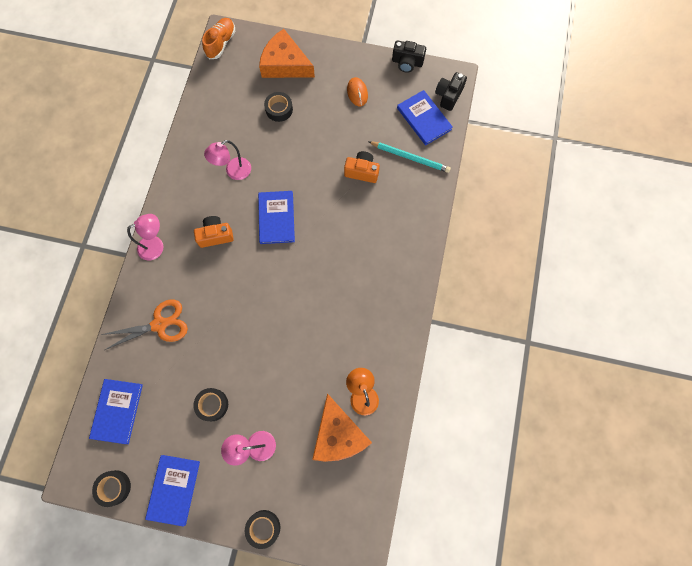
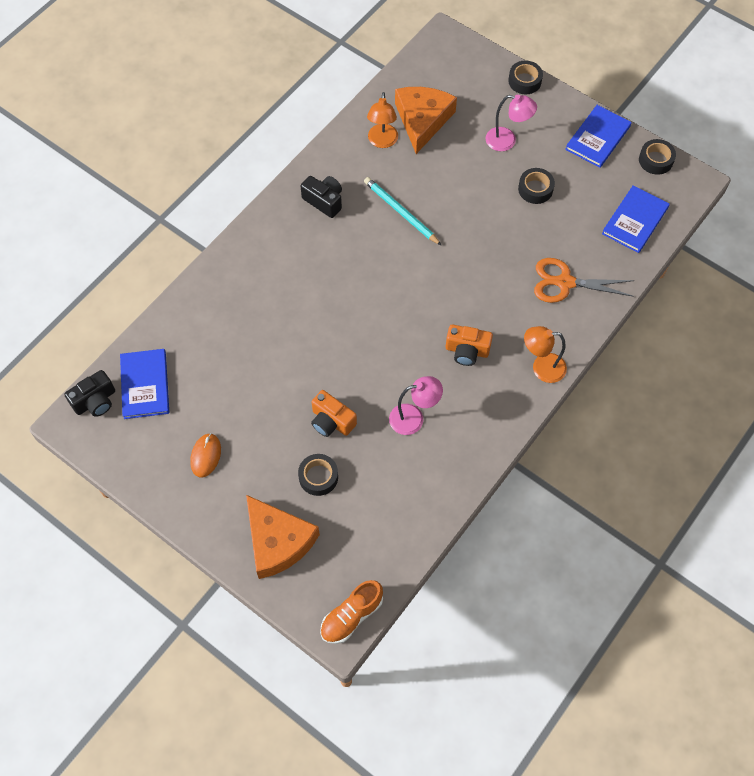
camera: 155 degrees left, 10 degrees down
(156, 245) = (541, 368): pink lamp -> orange lamp
(276, 218) = (387, 341): blue book -> none
(362, 171) = (259, 352): orange camera -> orange camera (331, 421)
(407, 62) = (116, 470): black camera -> black camera (324, 201)
(410, 157) = (192, 345): turquoise pencil -> turquoise pencil (401, 212)

